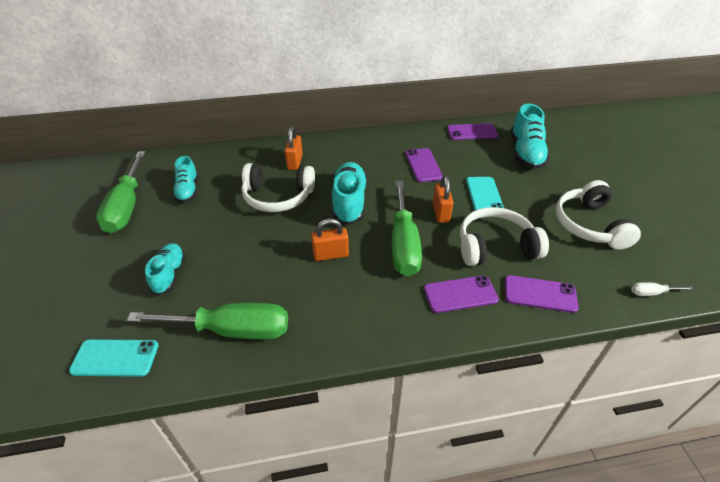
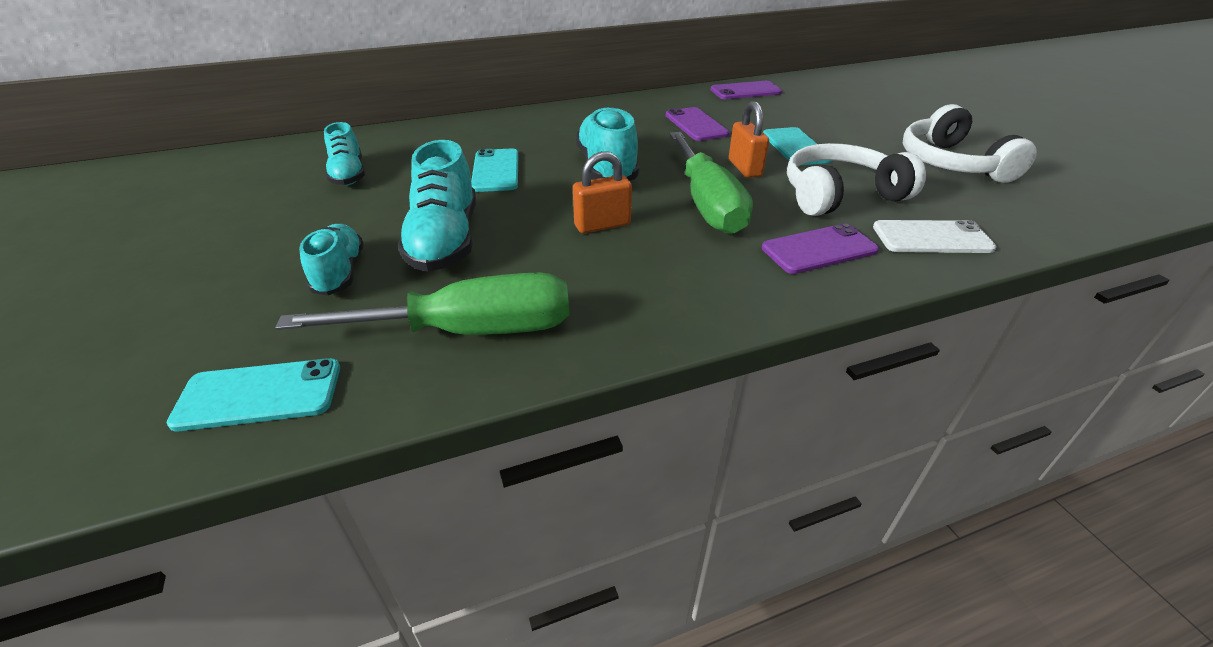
camera: 10 degrees left, 5 degrees down
(126, 207) = (247, 201): green screwdriver -> none
(278, 197) = (496, 171): white headphones -> turquoise phone
(295, 162) = (509, 135): orange padlock -> none
(525, 153) = (826, 105): turquoise shoe -> turquoise shoe (445, 240)
(540, 294) = (931, 238): purple phone -> white phone
(652, 293) = (1079, 222): white screwdriver -> none

